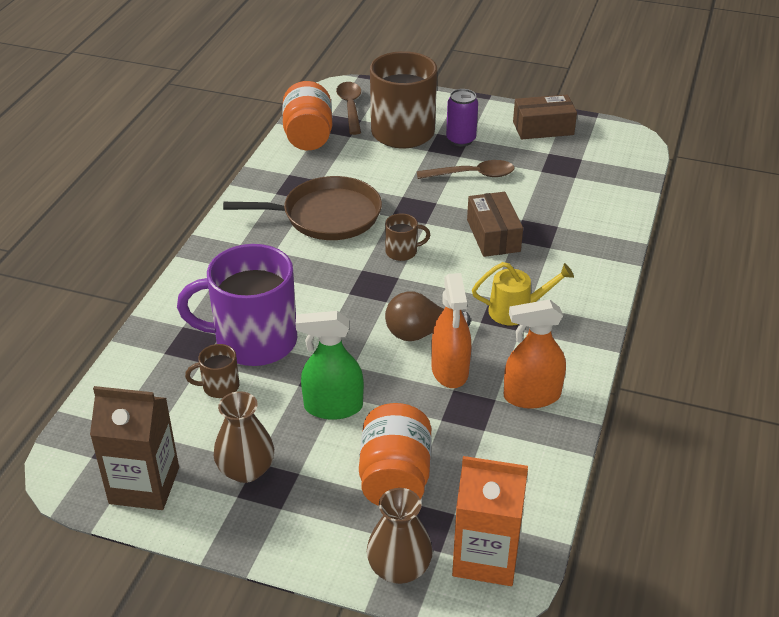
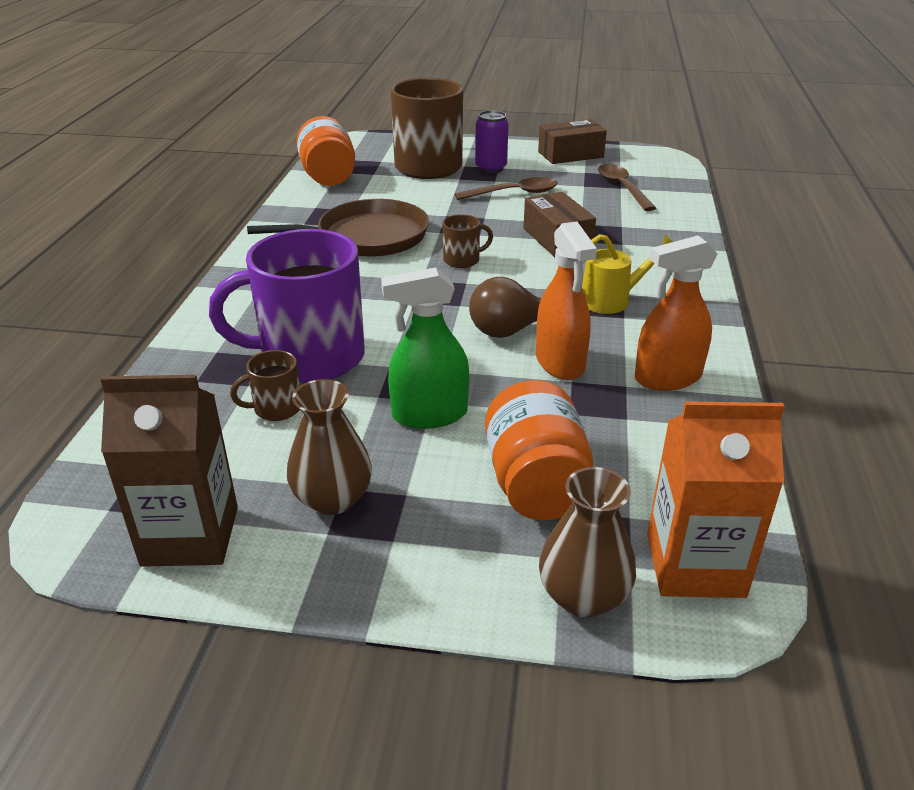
camera: 10 degrees left, 5 degrees down
(350, 107) = (367, 153): brown spoon -> brown spoon (622, 188)

